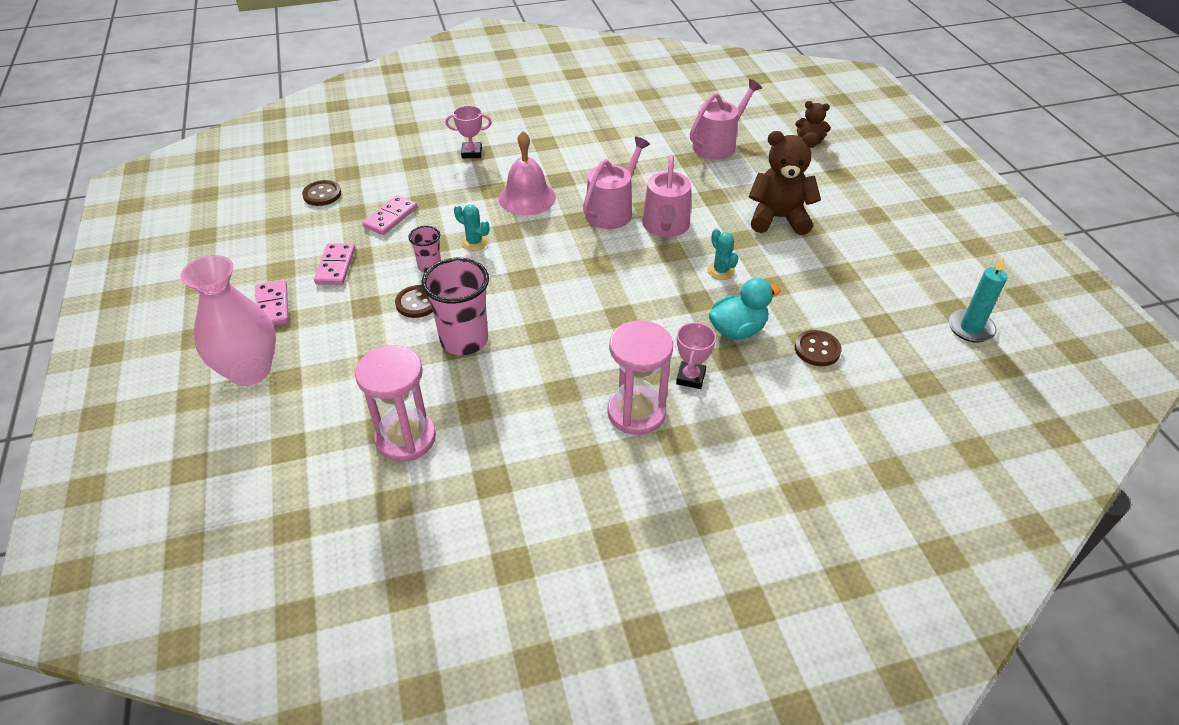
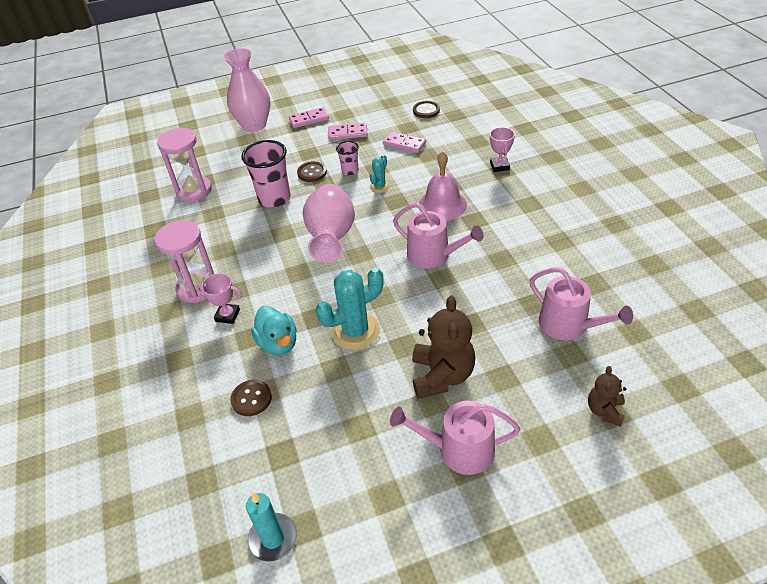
camera: 90 degrees right, 0 degrees up
(564, 286) = (331, 238): none -> pink vase
(665, 226) = (415, 291): pink watering can -> pink watering can (459, 450)
(721, 271) = (355, 331): turquoise cactus -> turquoise cactus, size x1.92

